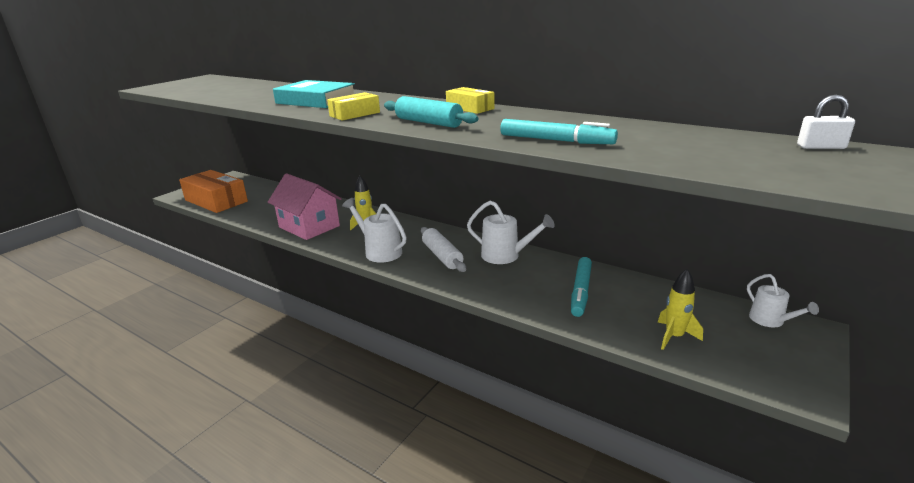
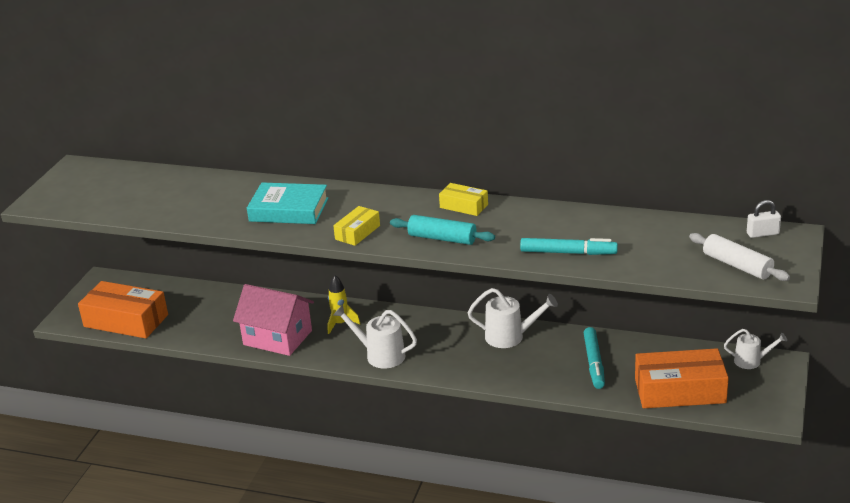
camera: 15 degrees left, 5 degrees up
(442, 256) = (447, 349): white rolling pin -> white rolling pin (737, 265)
(674, 337) = (680, 391): yellow rocket -> orange box
(770, 321) = (751, 361): white watering can -> white watering can turned 45 degrees counterclockwise

